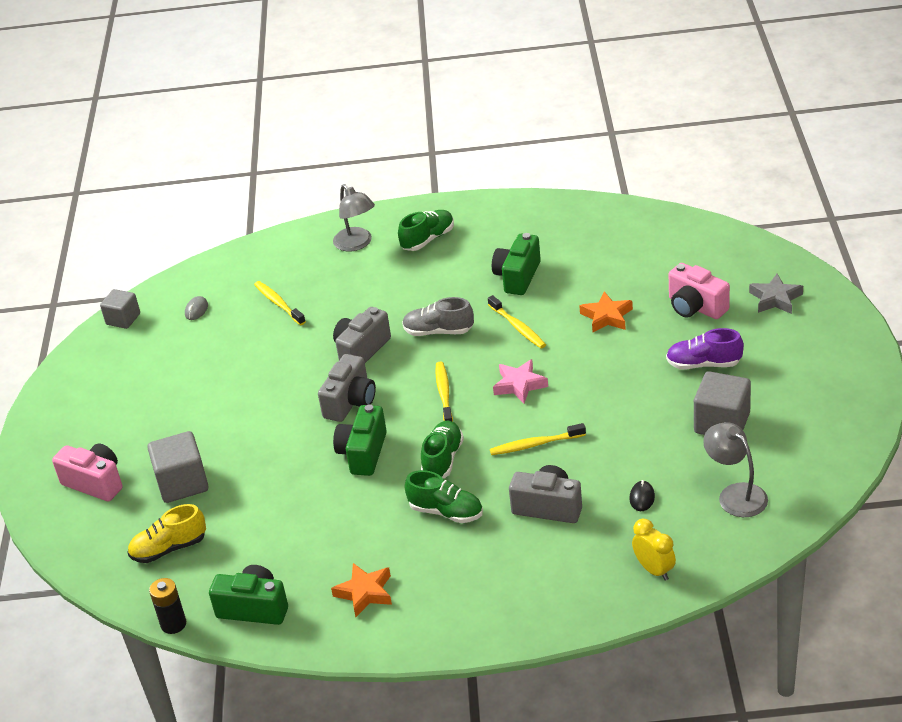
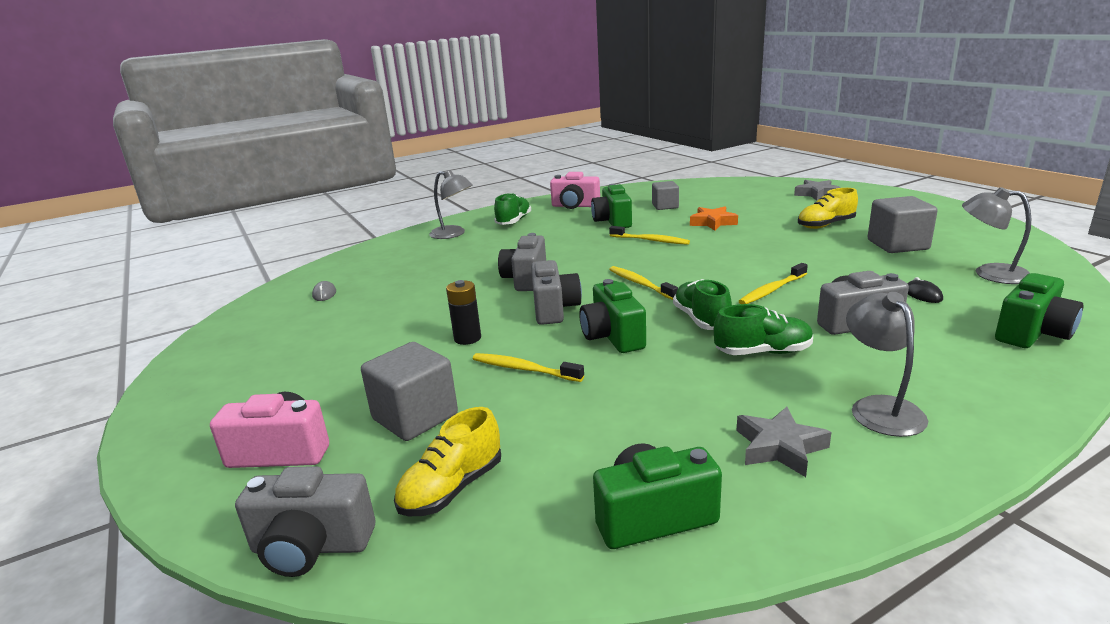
camera: 30 degrees left, 15 degrees down
(82, 558) = (311, 547): none -> grey camera
(123, 319) = (240, 316): grey cube -> grey cube (665, 206)
(173, 624) = (545, 586): black battery -> black battery (467, 338)
(278, 303) = (411, 273): yellow toothbrush -> yellow toothbrush (524, 369)
(365, 593) = (780, 447): orange star -> grey star
(438, 331) = (585, 256): grey shoe -> none
(458, 589) = (880, 408): none -> grey lamp
(519, 385) = (700, 264): pink star -> none
(654, 570) = (1032, 333): yellow clock -> green camera
(695, 307) = (770, 207): pink camera -> pink camera (575, 206)
(703, 364) = (825, 225): purple shoe -> yellow shoe

